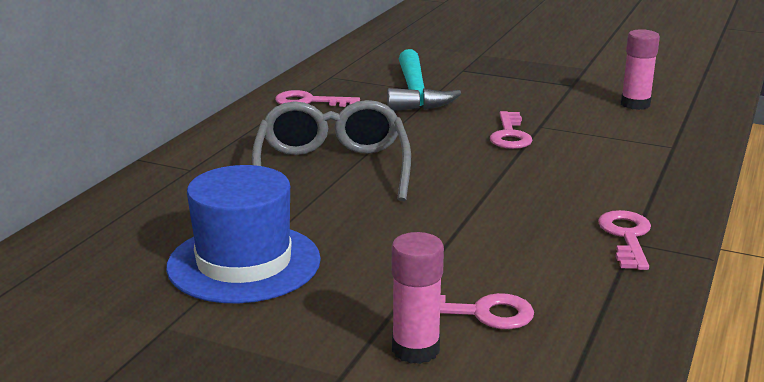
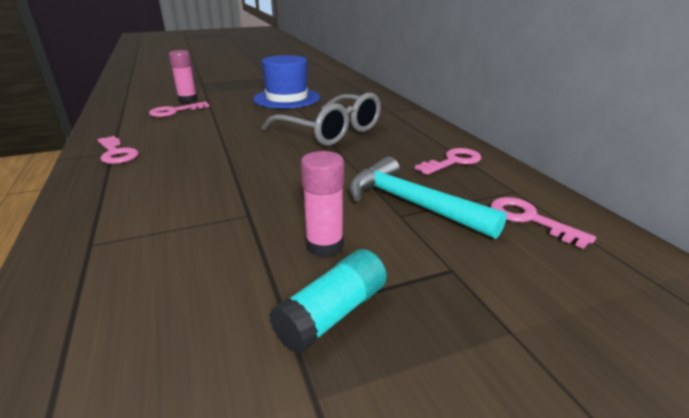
camera: 135 degrees right, 5 degrees up
(510, 135) = (262, 193): pink key -> pink key (529, 219)
(549, 78) = (332, 314): none -> turquoise glue stick
(635, 104) = (161, 308): pink glue stick -> pink glue stick (324, 245)

